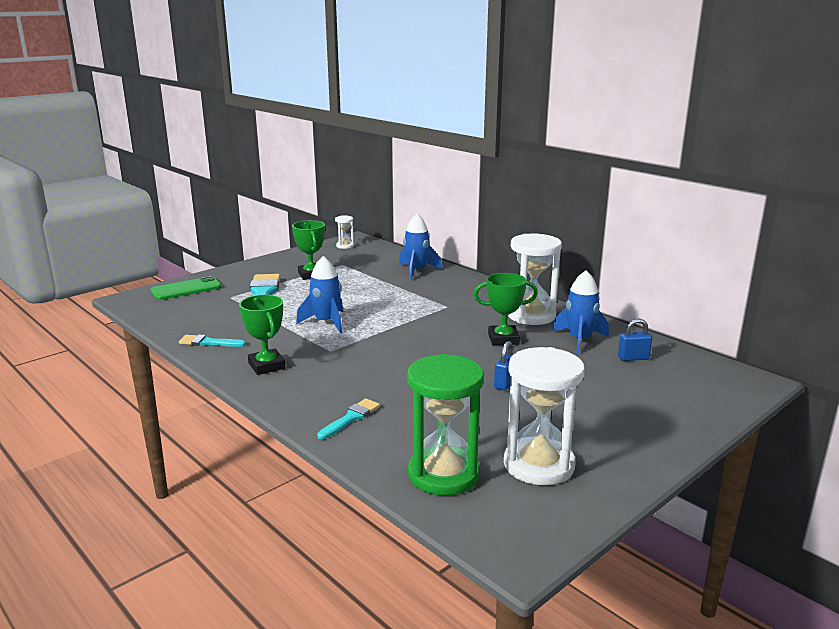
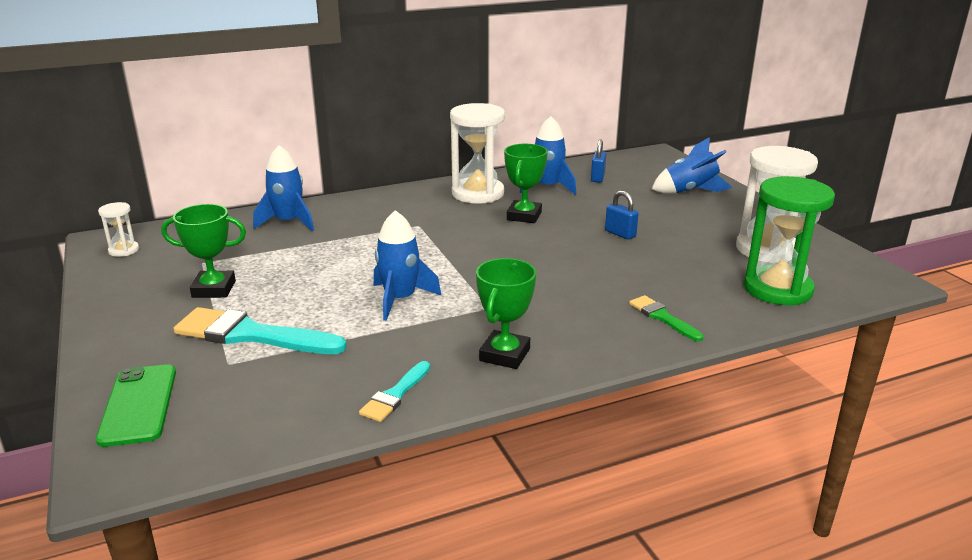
camera: 70 degrees left, 5 degrees up
(266, 366) = (505, 355): green trophy -> green trophy turned 60 degrees counterclockwise
(351, 418) = (662, 317): turquoise brush -> green brush
(657, 409) = (690, 191): none -> blue rocket

